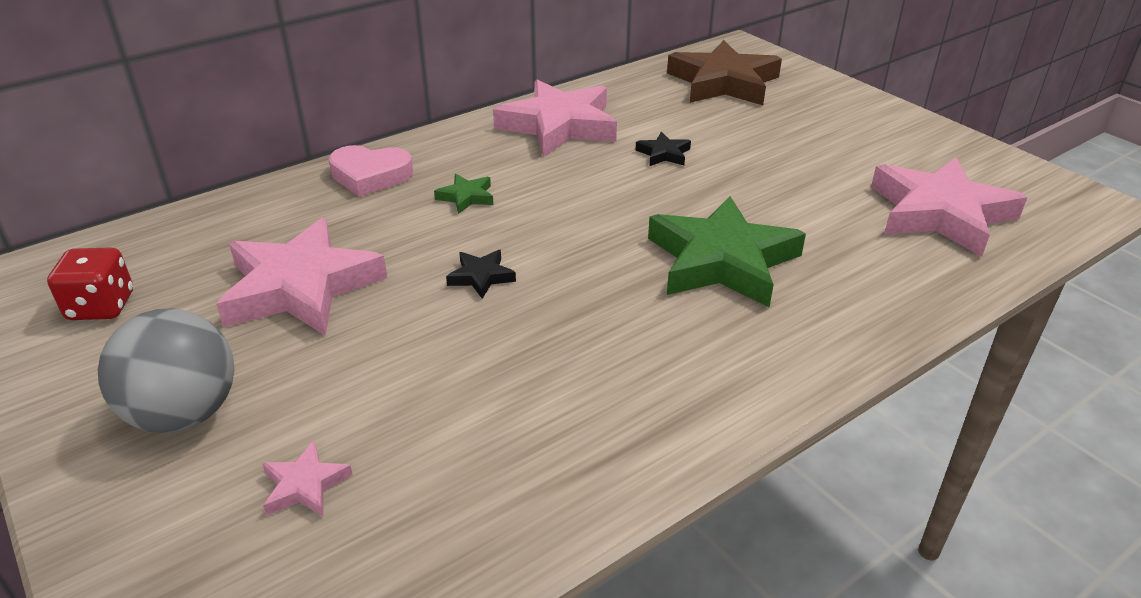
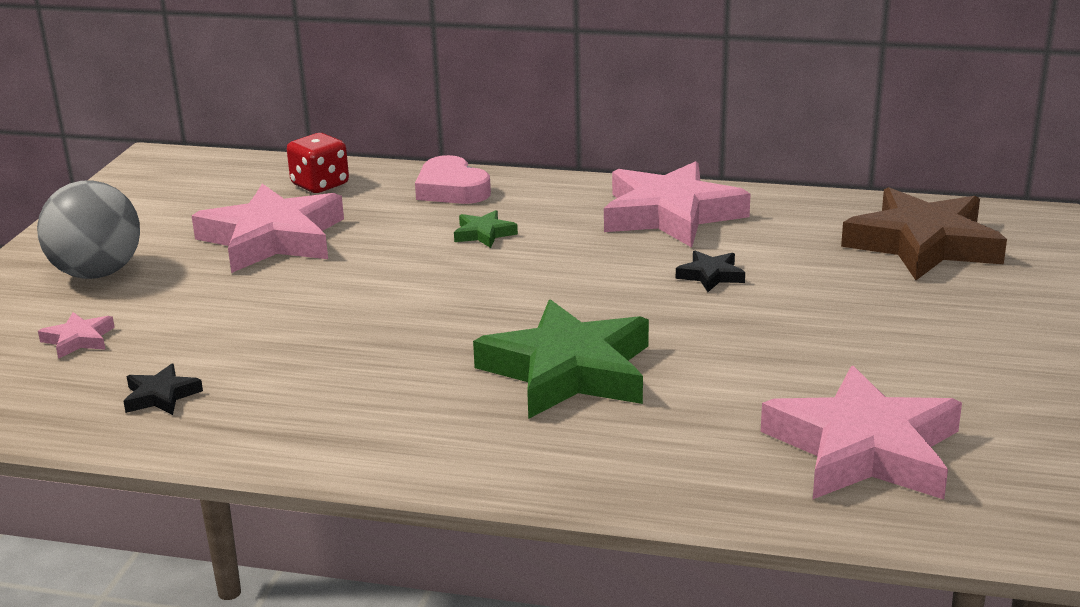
camera: 50 degrees right, 10 degrees down
(101, 307) = (164, 197): red dice -> red dice (320, 185)
(481, 277) = (382, 289): black star -> black star (161, 396)

